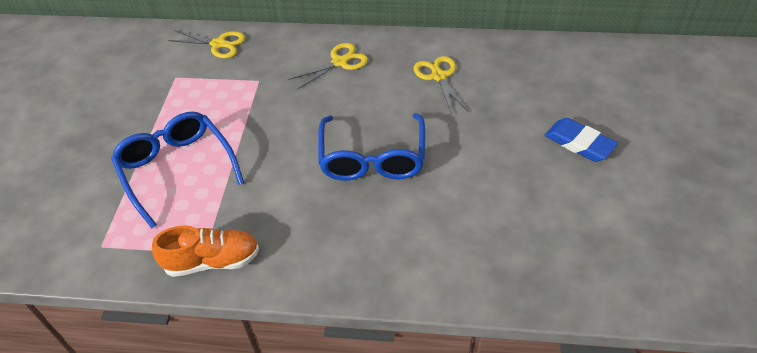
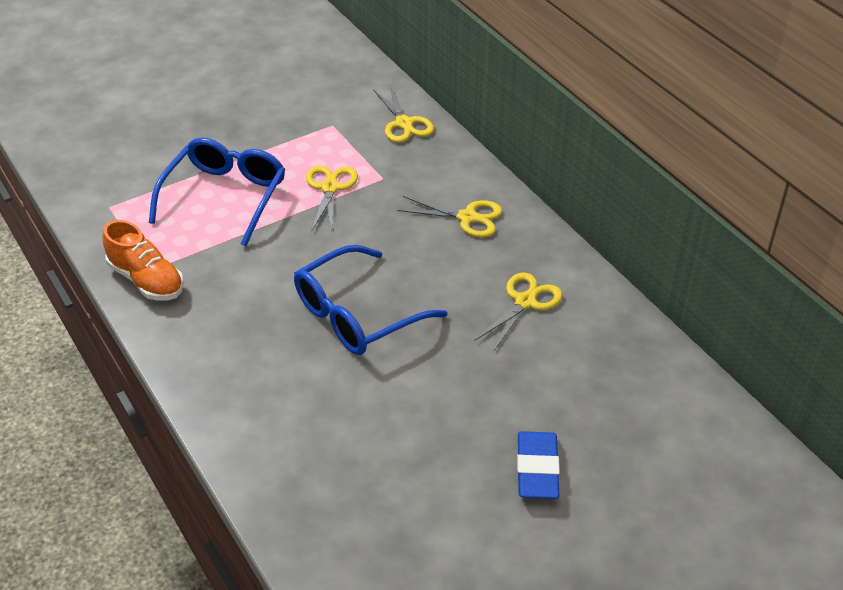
camera: 50 degrees right, 5 degrees down
(236, 110) = (330, 188): none -> yellow scissors

